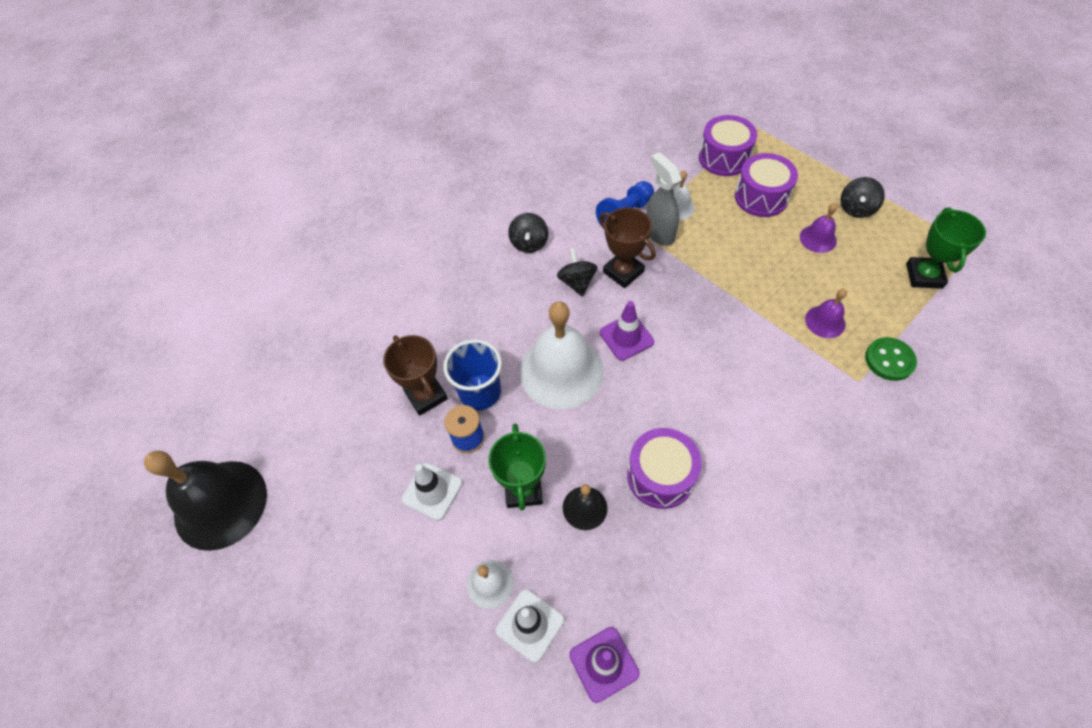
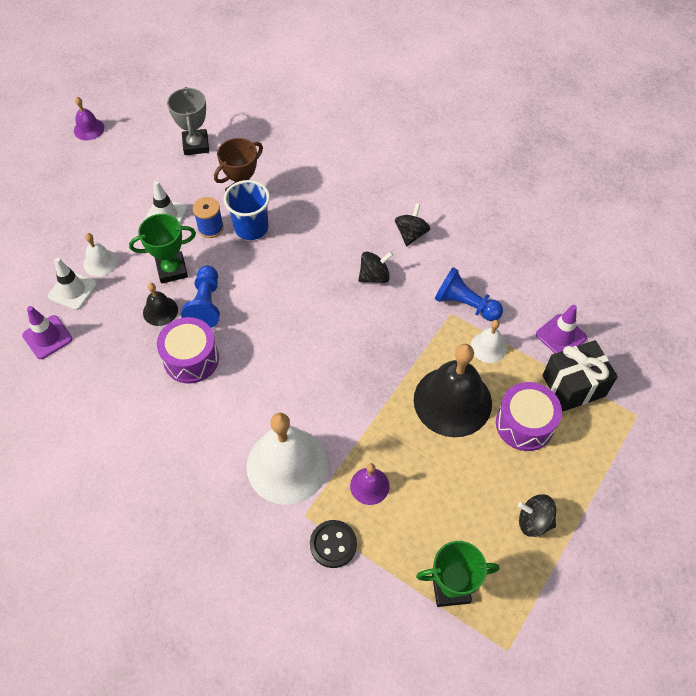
camera: 75 degrees right, 0 degrees up
(220, 504) = (147, 105): black bell -> black bell (452, 401)
(322, 444) = (196, 145): none -> grey trophy
(529, 243) = (411, 234): black spinning top -> black spinning top turned 120 degrees clockwise
(561, 371) = (279, 278): white bell -> white bell (287, 465)
(584, 453) = (206, 304): none -> blue pawn
(623, 272) = (394, 310): brown trophy -> none
(626, 337) = (321, 321): purple traffic cone -> purple traffic cone (561, 336)
(659, 233) = (449, 334): grey spray bottle -> none
(724, 158) = (573, 386): purple drum -> black gift
(818, 238) = (478, 480): purple bell -> purple bell (89, 129)
(889, 360) = (333, 544): green button -> black button

